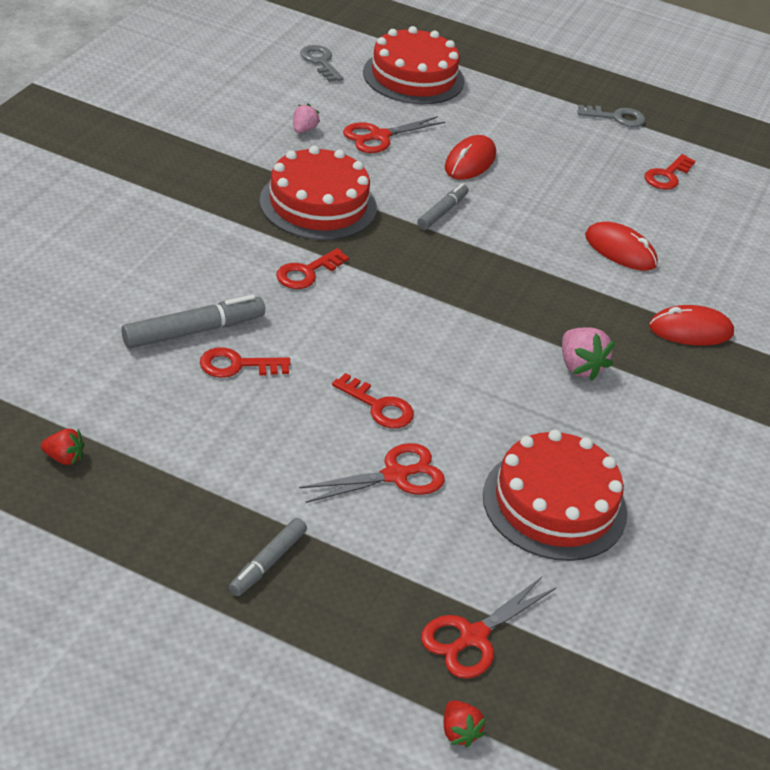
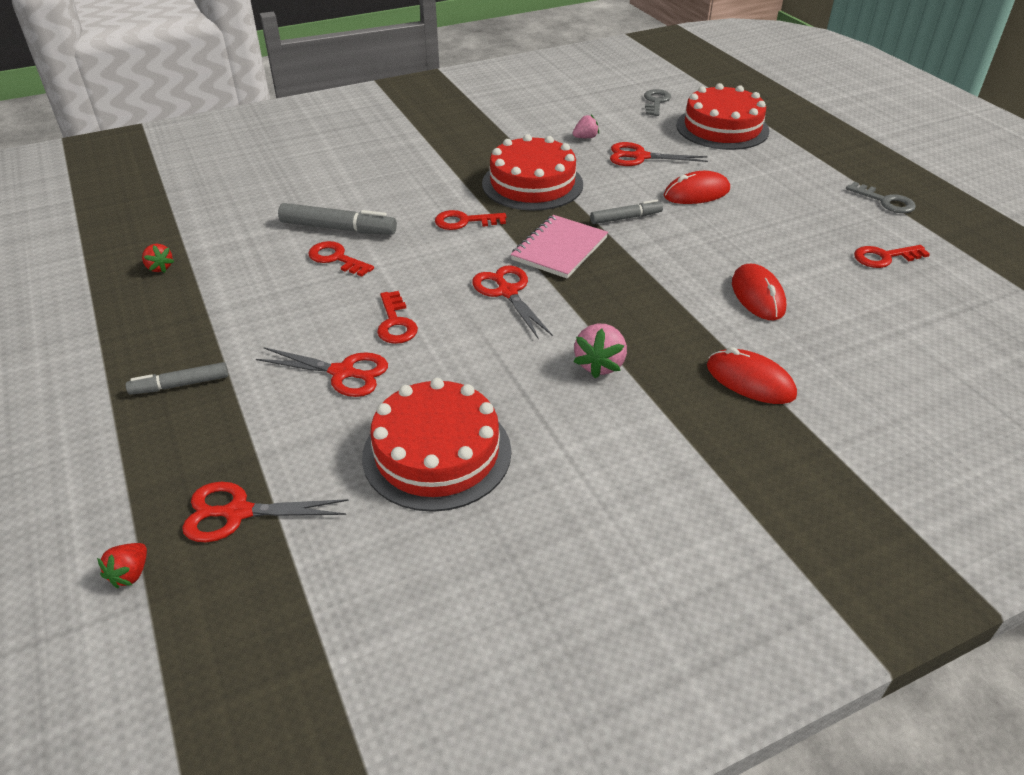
camera: 45 degrees right, 0 degrees up
(425, 268) = (559, 249): none -> pink notebook
(433, 331) = (507, 292): none -> red scissors

